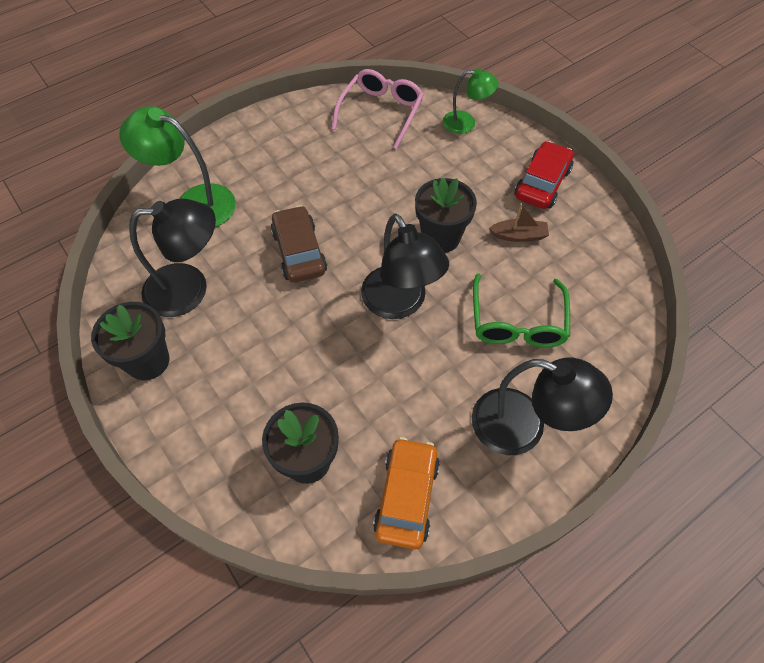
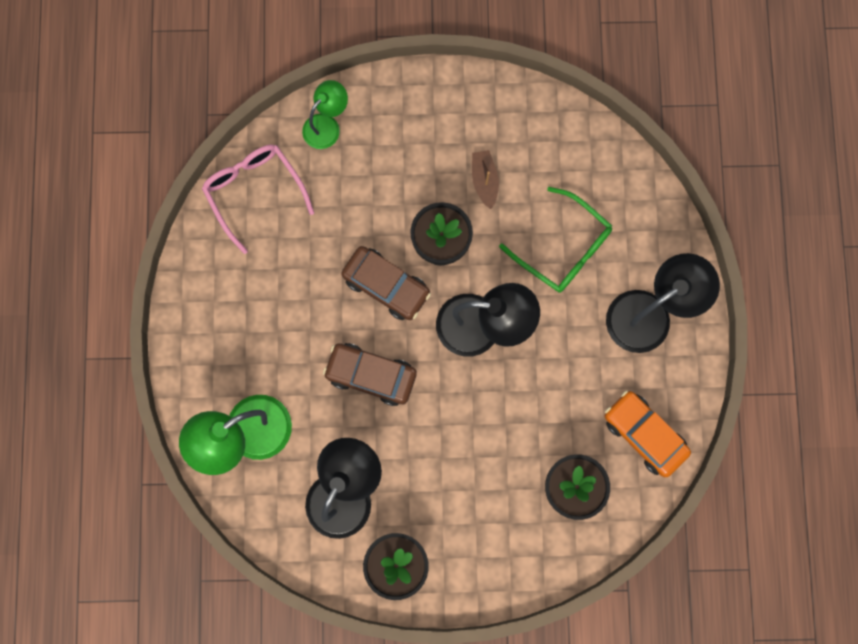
camera: 55 degrees left, 20 degrees up
(379, 221) = (386, 286): none -> brown car
(518, 235) = (484, 181): brown boat -> brown boat turned 45 degrees counterclockwise
(542, 183) = (445, 116): red car -> none

